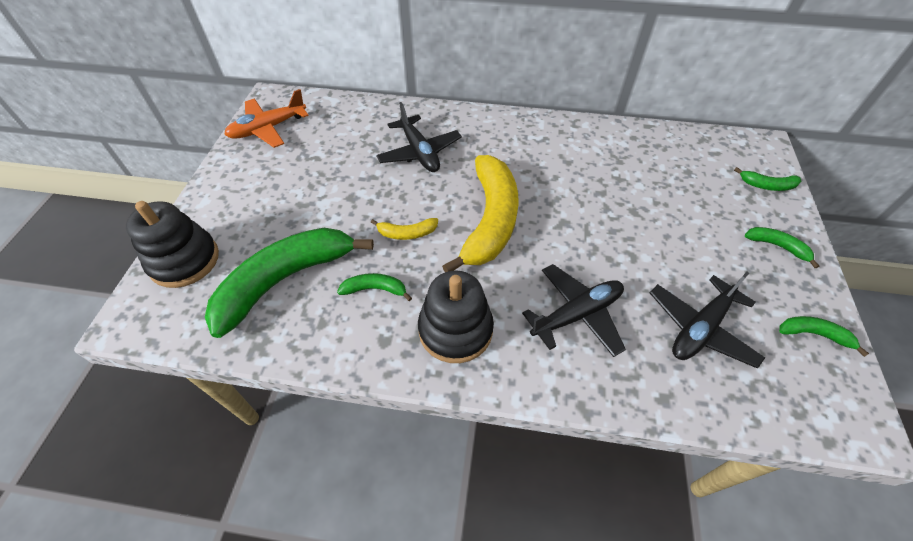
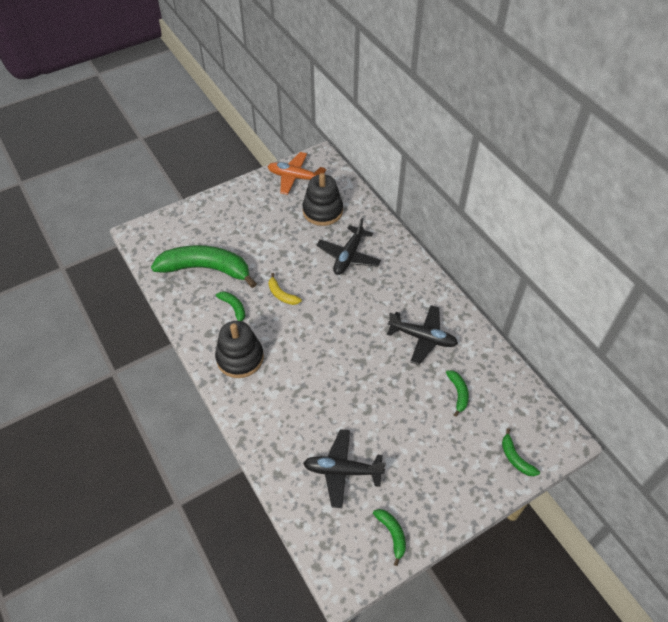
camera: 50 degrees right, 0 degrees up
(184, 260) = (182, 223): black stacking toy -> black stacking toy (322, 211)
(490, 221) = (327, 325): yellow banana -> none
(576, 314) = (297, 405): black plane -> black plane (422, 338)
(777, 246) = (454, 487): green banana -> green banana (458, 393)

